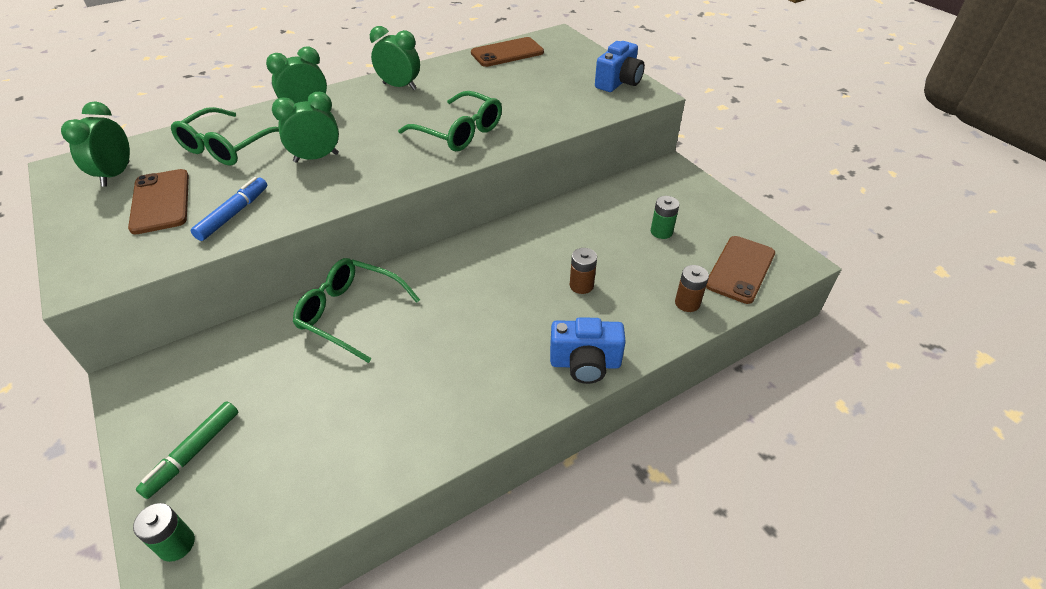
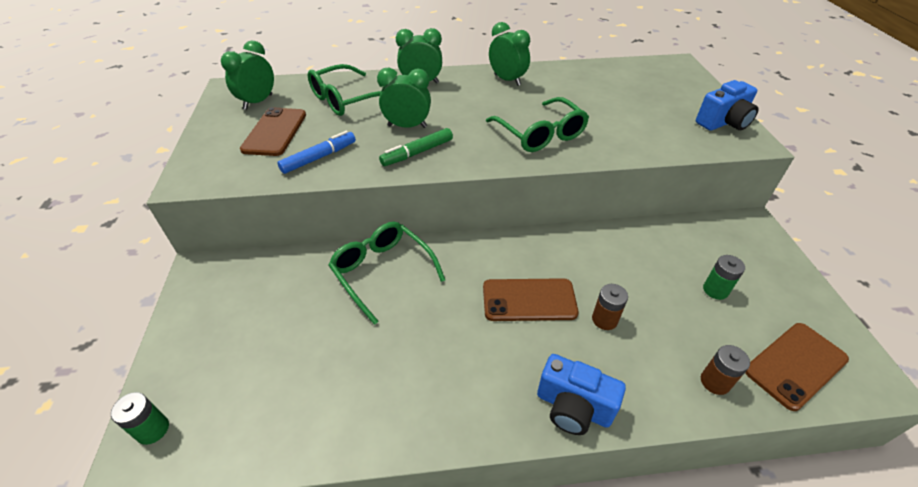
camera: 25 degrees right, 0 degrees up
(194, 452) = (207, 351): green marker -> green marker (417, 152)
(507, 53) = (620, 70): brown phone -> brown phone (529, 300)

